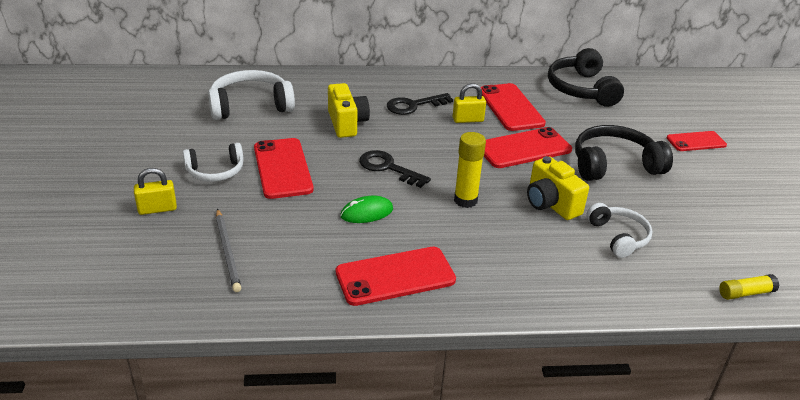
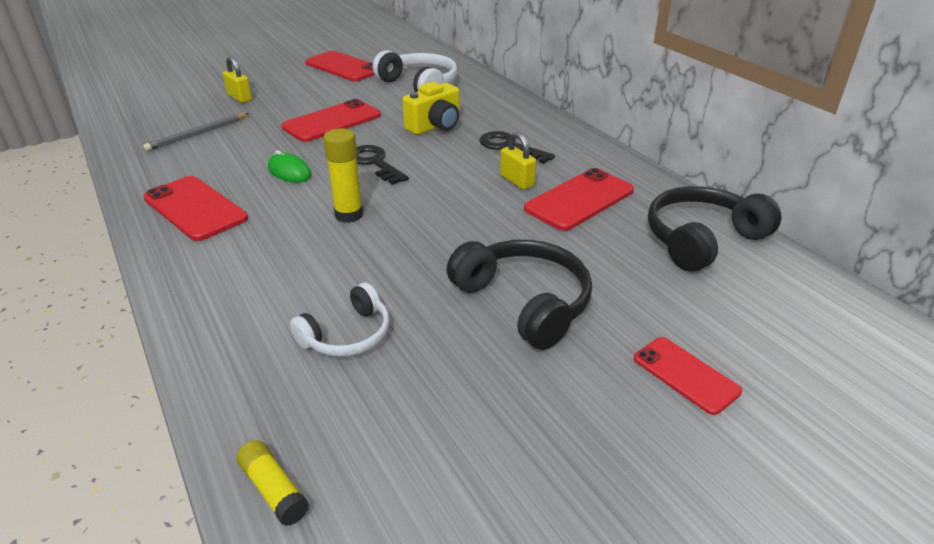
camera: 65 degrees right, 0 degrees up
(215, 171) = (306, 101): white headphones -> none
(388, 168) = (374, 163): black key -> black key turned 45 degrees counterclockwise
(524, 148) = (492, 227): red phone -> red phone (343, 67)
(550, 204) = (384, 269): yellow camera -> none

